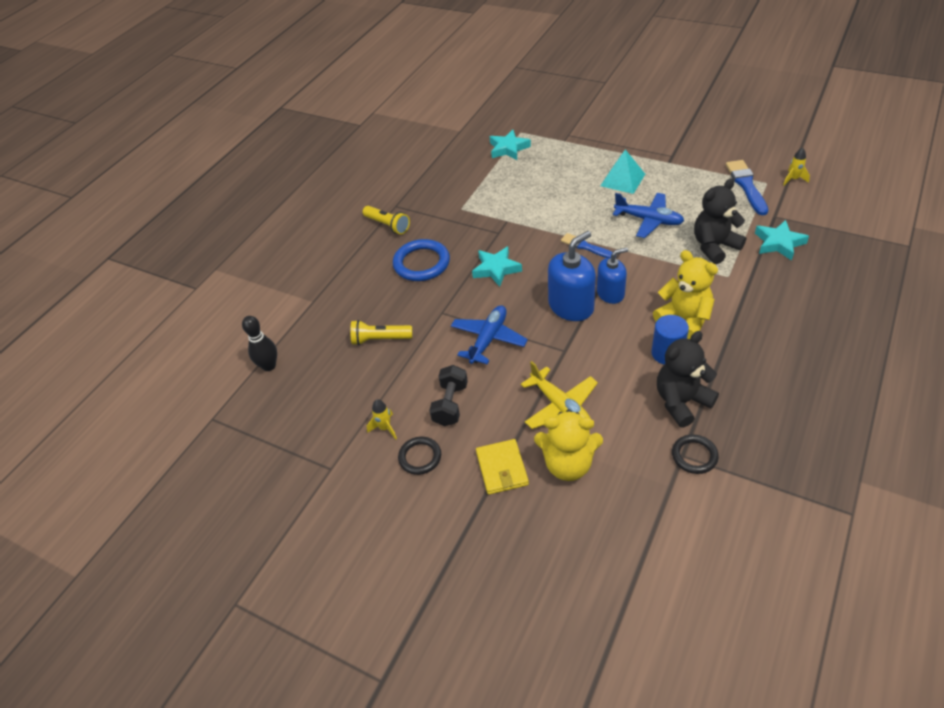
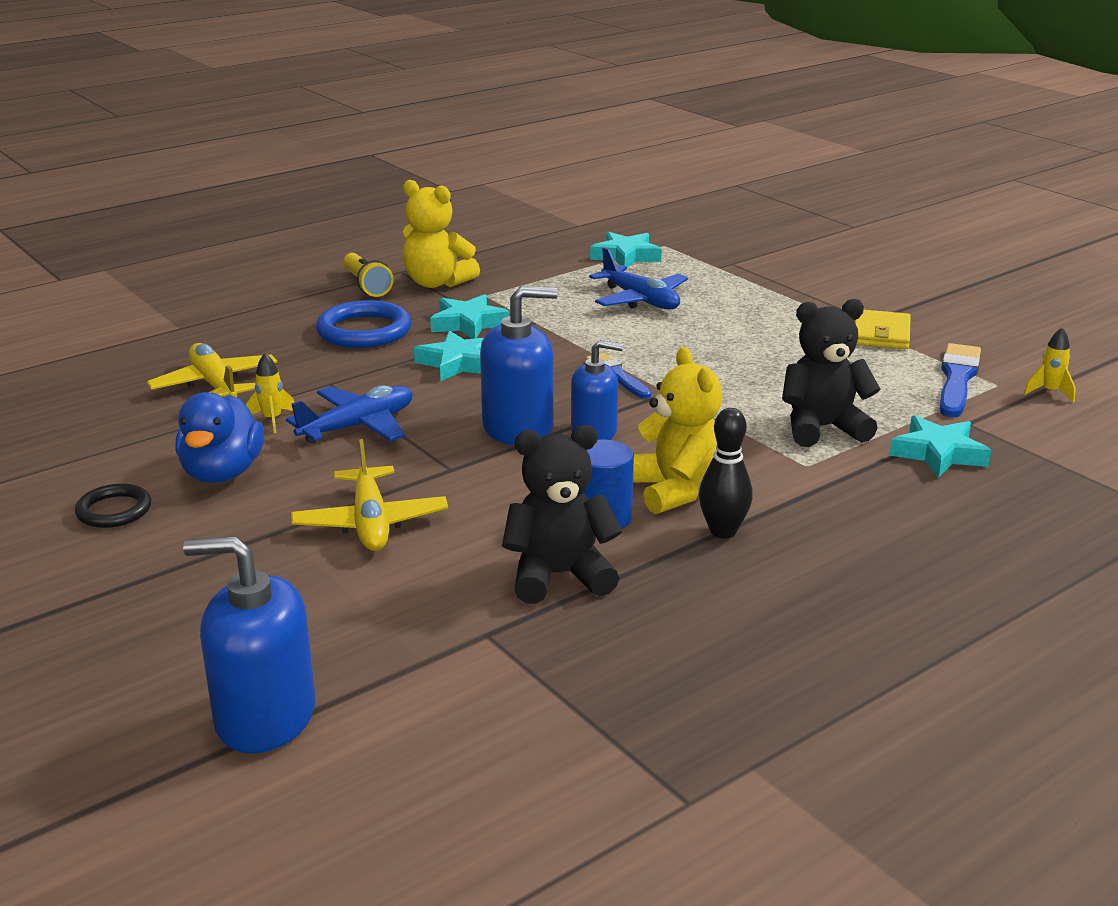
camera: 20 degrees right, 20 degrees down
(269, 366) = (48, 369): black bowling pin -> black bowling pin (723, 531)
(380, 339) = (215, 385): yellow flashlight -> yellow plane
(385, 428) = (108, 468): yellow rocket -> yellow rocket (272, 420)
(450, 404) = (222, 473): black dumbbell -> blue duck
(473, 235) = (468, 323): none -> turquoise star
(502, 468) = (206, 558): yellow wallet -> yellow wallet (881, 334)
(568, 464) = (302, 585): yellow teddy bear -> yellow teddy bear (437, 283)
(622, 180) = (759, 325): turquoise pyramid -> none
(631, 557) = (265, 717): none -> blue soap dispenser
(648, 220) = (749, 374): blue plane -> blue plane (640, 300)
(694, 456) = (504, 641): black ring -> none

